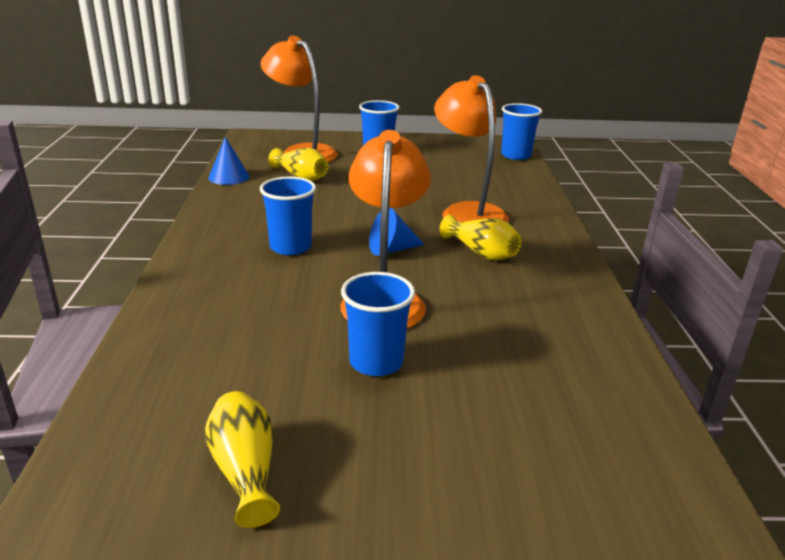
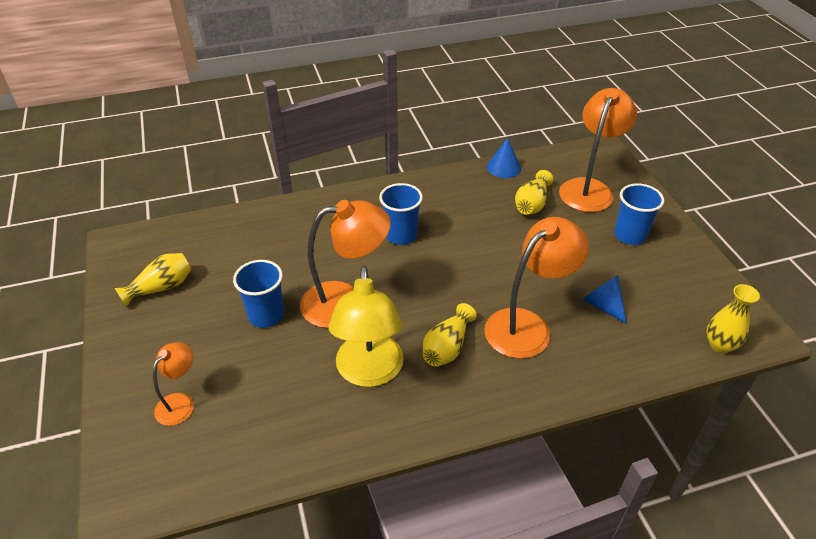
camera: 75 degrees right, 15 degrees up
(391, 249) = (424, 290): blue cone -> blue cone (602, 305)
(504, 300) = (369, 372): none -> yellow lamp
(516, 155) = (720, 345): blue cup -> yellow vase
(521, 462) = (180, 402): none -> orange lamp

